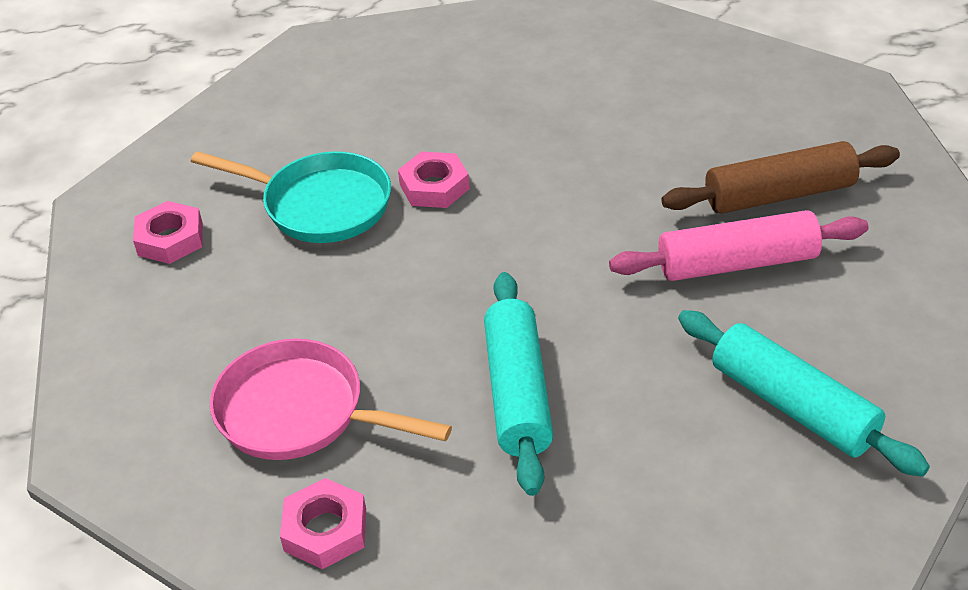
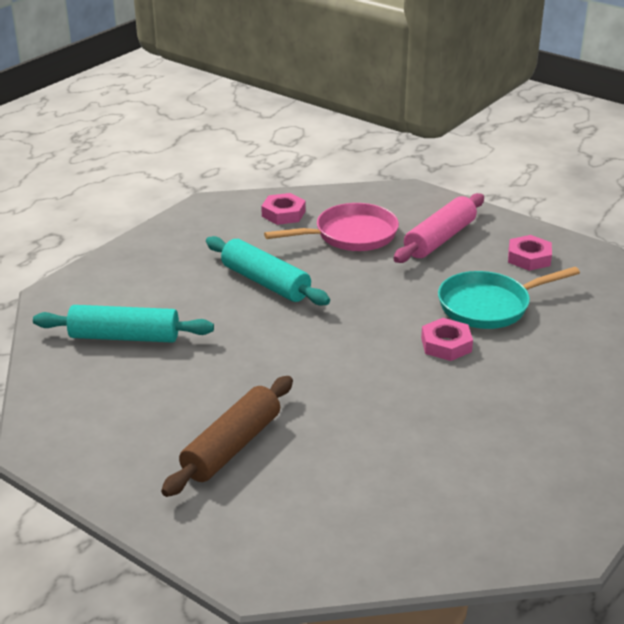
camera: 135 degrees right, 10 degrees down
(736, 263) = (218, 390): pink rolling pin -> pink rolling pin (440, 239)

